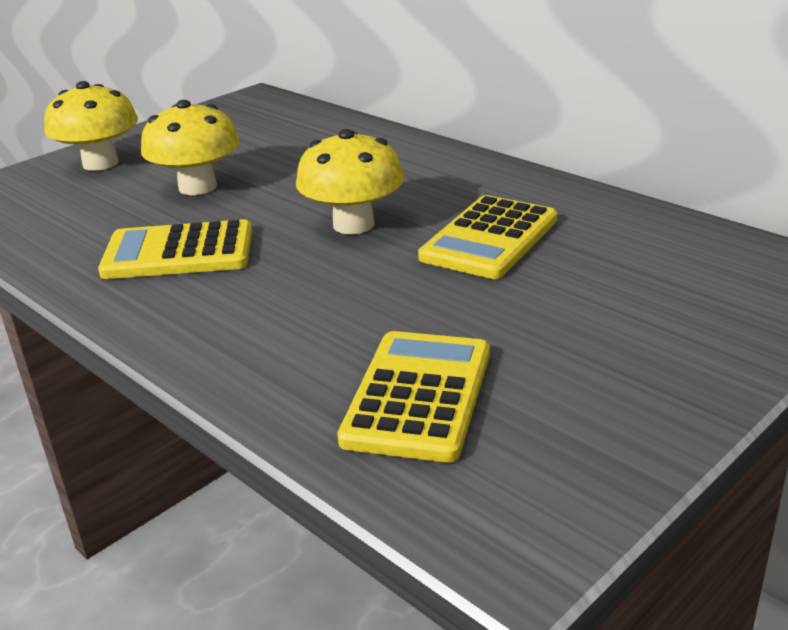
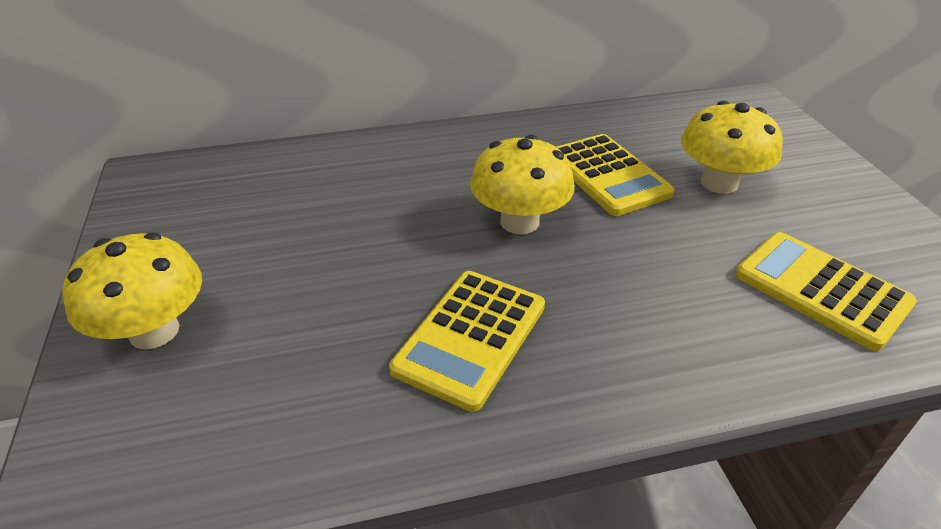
camera: 60 degrees left, 10 degrees up
(197, 187) = (327, 279): yellow mushroom -> yellow mushroom (719, 183)

